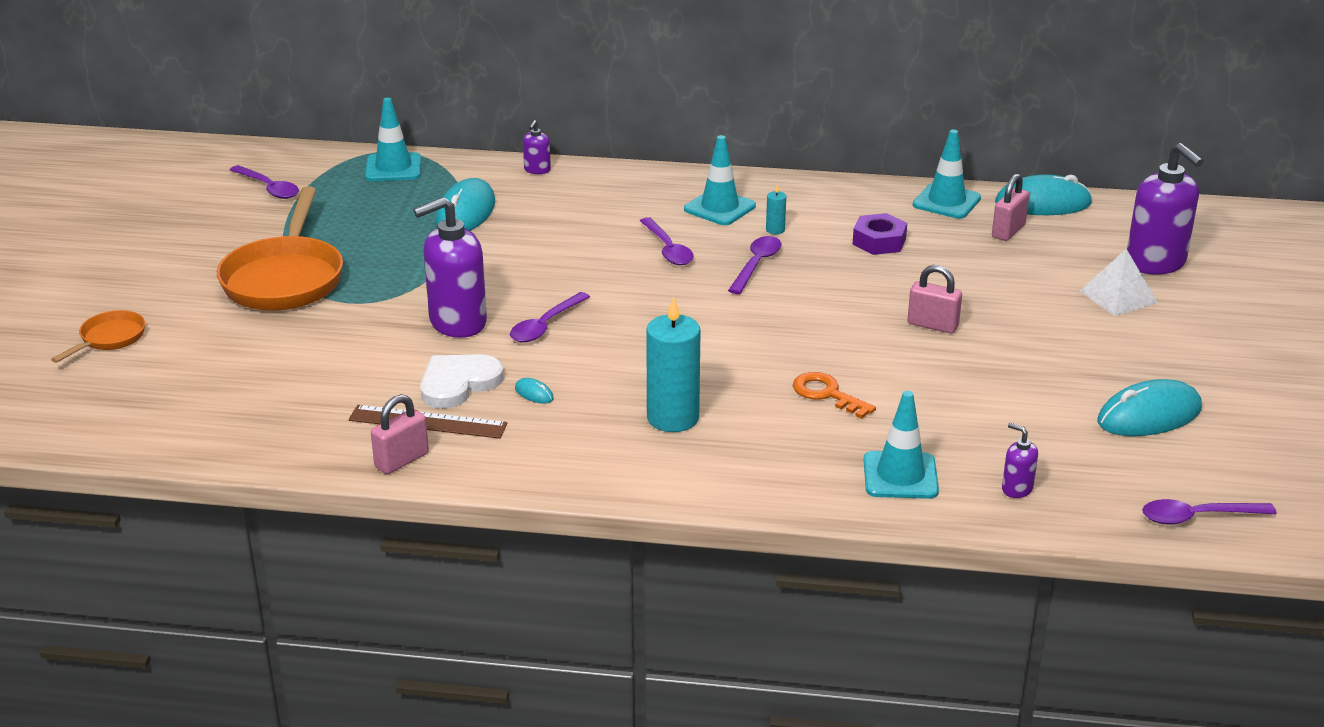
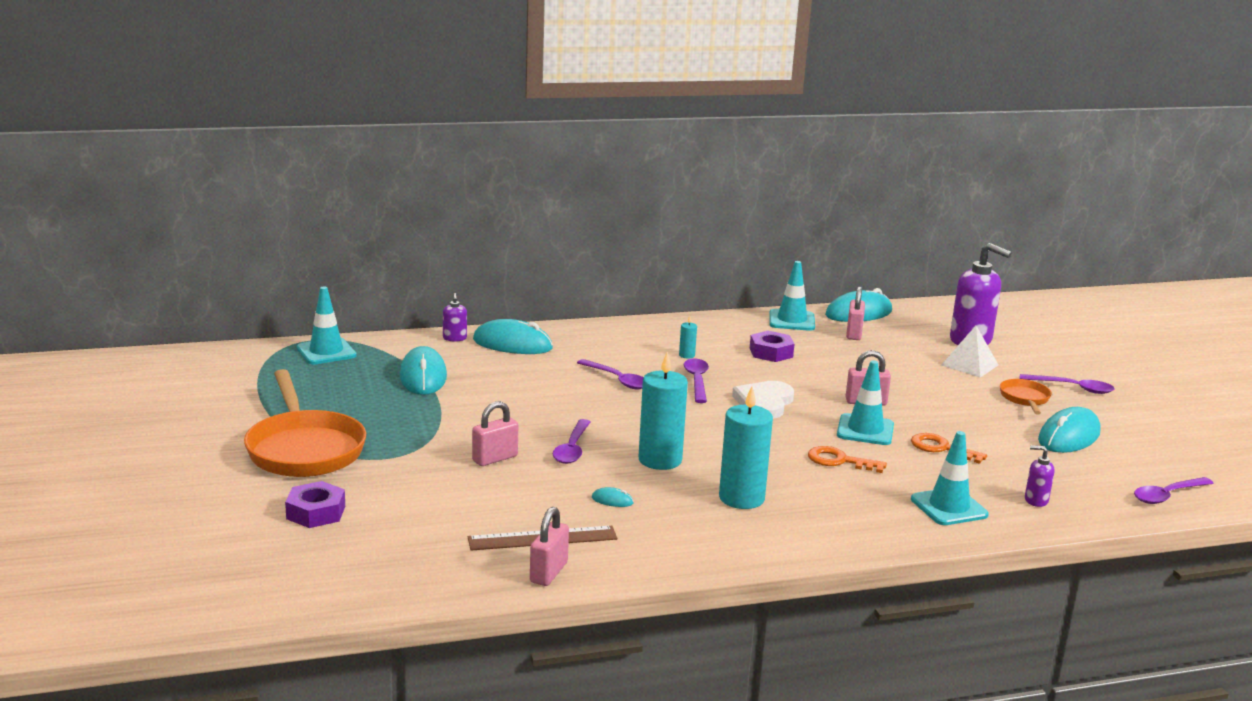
camera: 25 degrees left, 10 degrees down
(109, 339) = (173, 525): orange pan -> orange pan (1025, 399)
(241, 350) = (316, 512): none -> purple nut
(269, 188) = (223, 381): purple spoon -> purple spoon (1072, 388)
(457, 323) = (495, 458): purple soap dispenser -> pink padlock
(458, 383) = (540, 504): white heart -> white heart (764, 403)
(592, 186) = (512, 344): none -> turquoise mouse
(626, 356) = (660, 460): none -> turquoise candle
(719, 208) = (629, 346): turquoise traffic cone -> turquoise traffic cone (865, 430)
(966, 401) = (941, 448): none -> orange key

